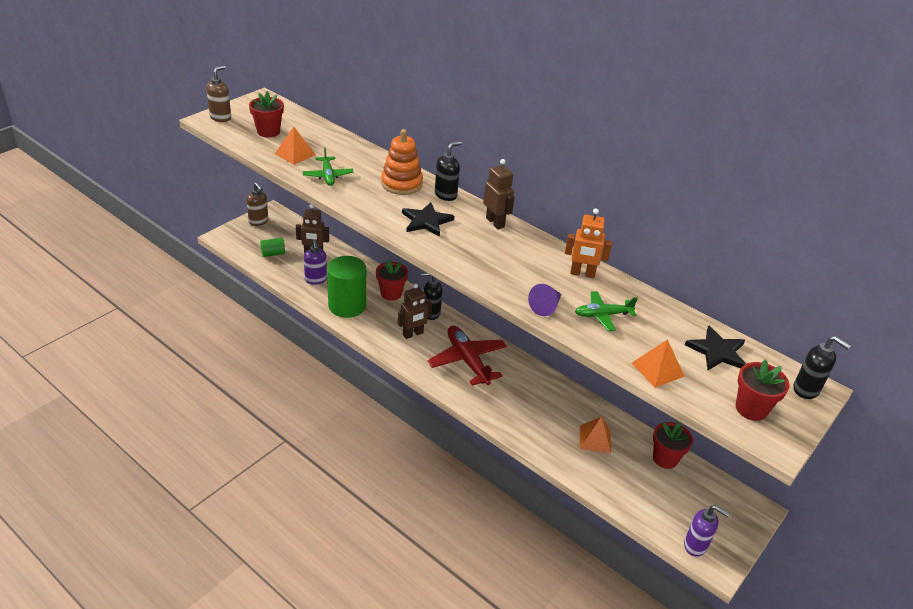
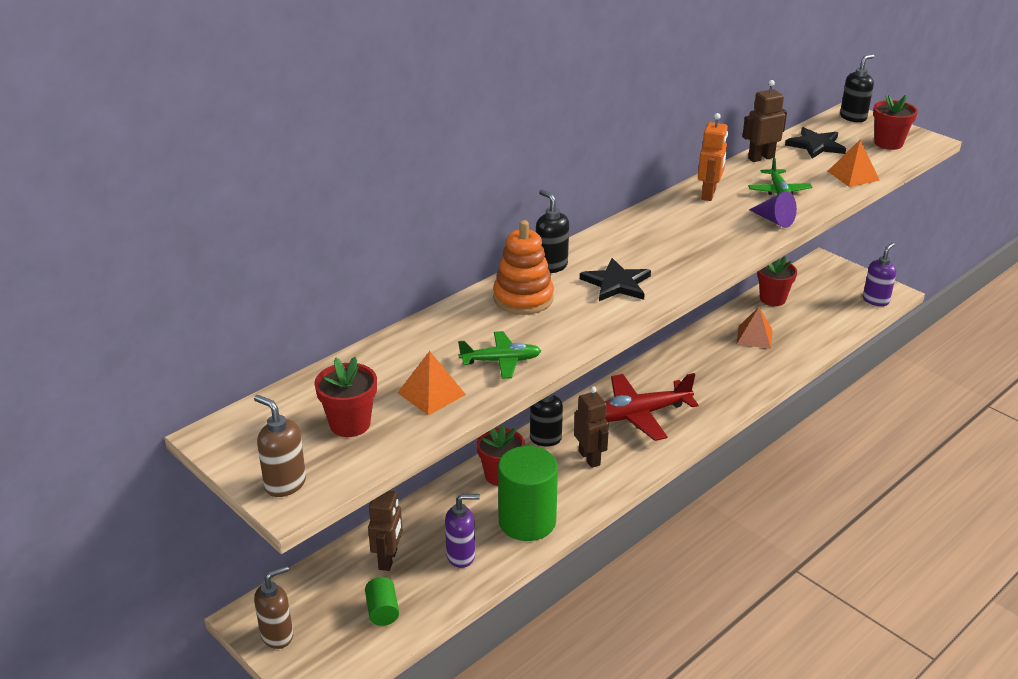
camera: 80 degrees left, 5 degrees down
(495, 222) = (613, 236): brown robot -> brown robot (761, 158)

